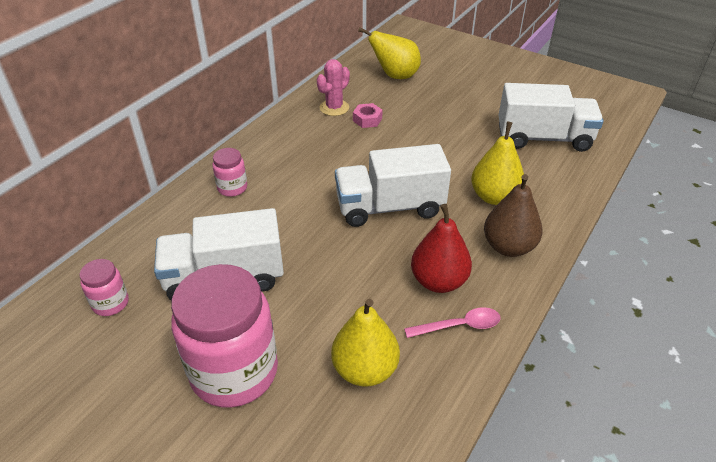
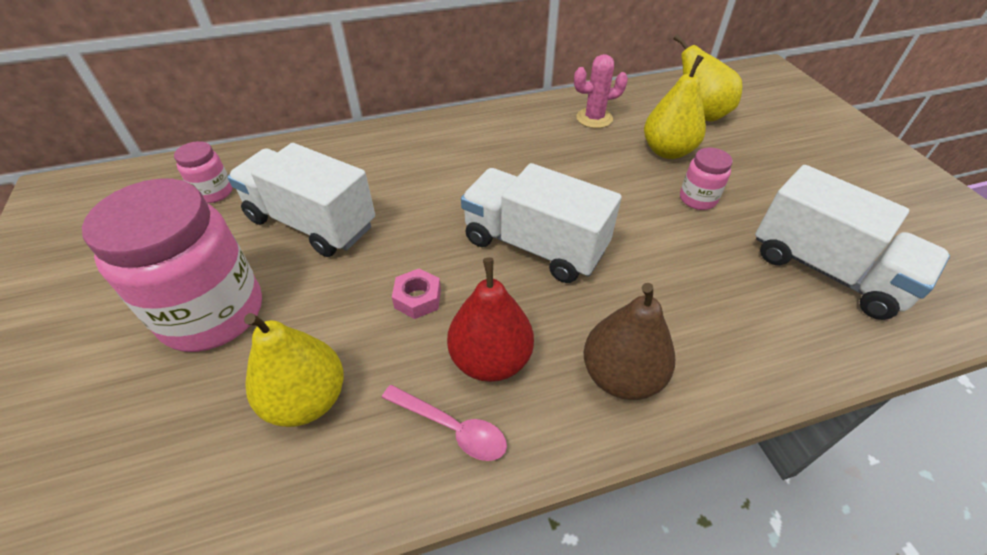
camera: 40 degrees right, 5 degrees up
(232, 188) = (414, 148): pink jar -> pink jar (697, 199)
(367, 120) = (615, 145): pink nut -> pink nut (417, 298)
(494, 197) = (671, 304): yellow pear -> yellow pear (667, 151)

